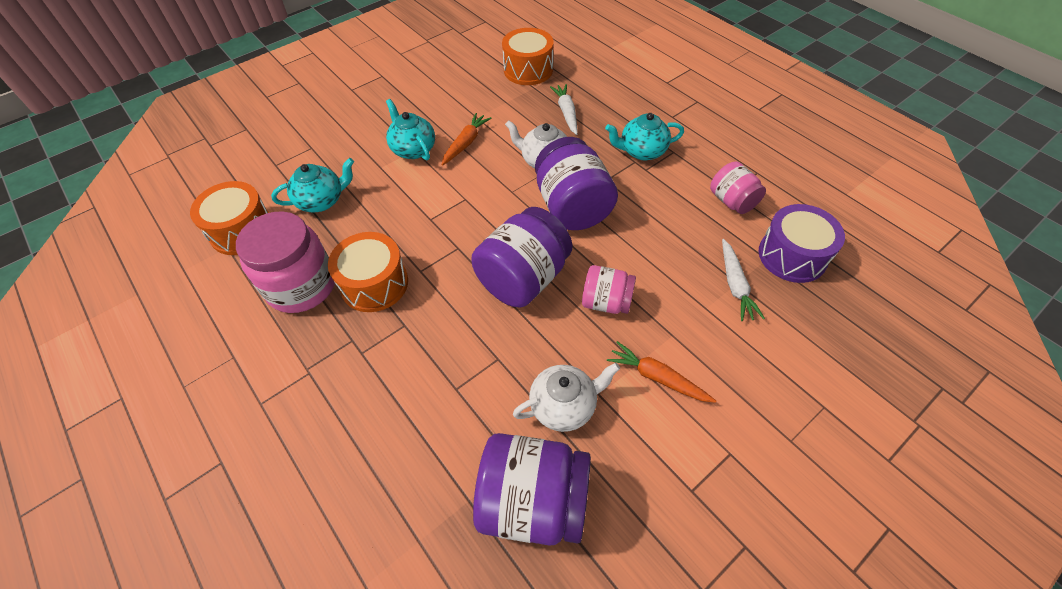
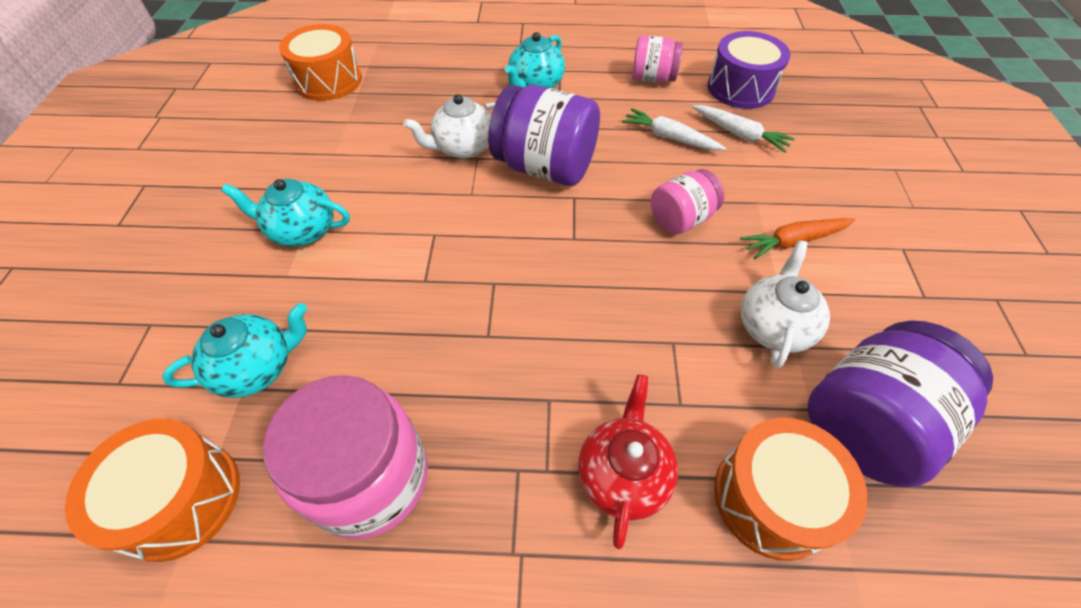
camera: 50 degrees left, 0 degrees up
(322, 201) = (257, 368): turquoise teapot -> turquoise teapot turned 45 degrees clockwise
(374, 284) = (457, 392): orange drum -> orange drum (771, 498)
(387, 388) = (623, 474): none -> red teapot
(466, 143) = (358, 184): orange carrot -> none
(523, 278) = (592, 257): purple jar -> none
(566, 113) = (424, 95): white carrot -> white carrot (669, 137)

